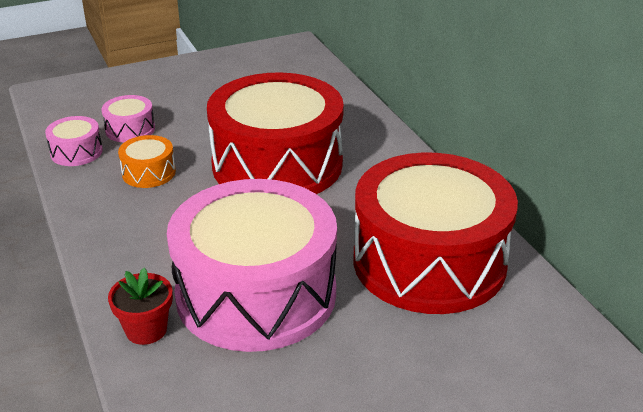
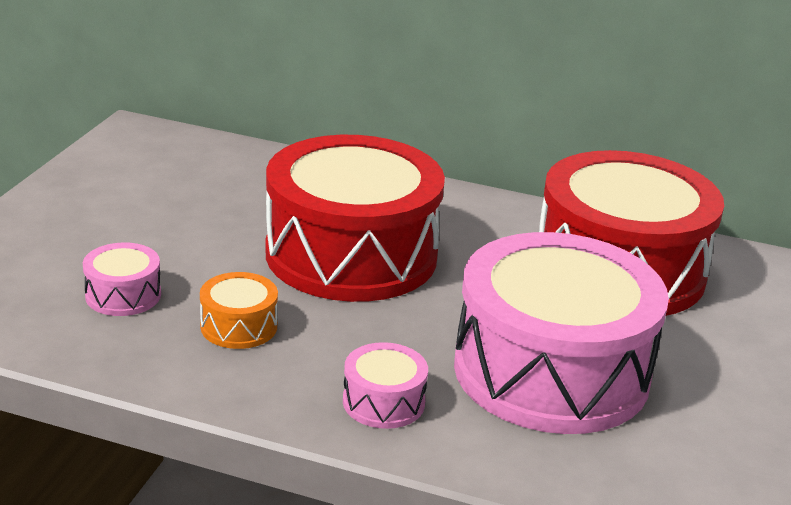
camera: 50 degrees left, 5 degrees down
(76, 152) = (107, 349): pink drum -> pink drum (383, 402)
(146, 330) = (527, 457): red flower pot -> none

